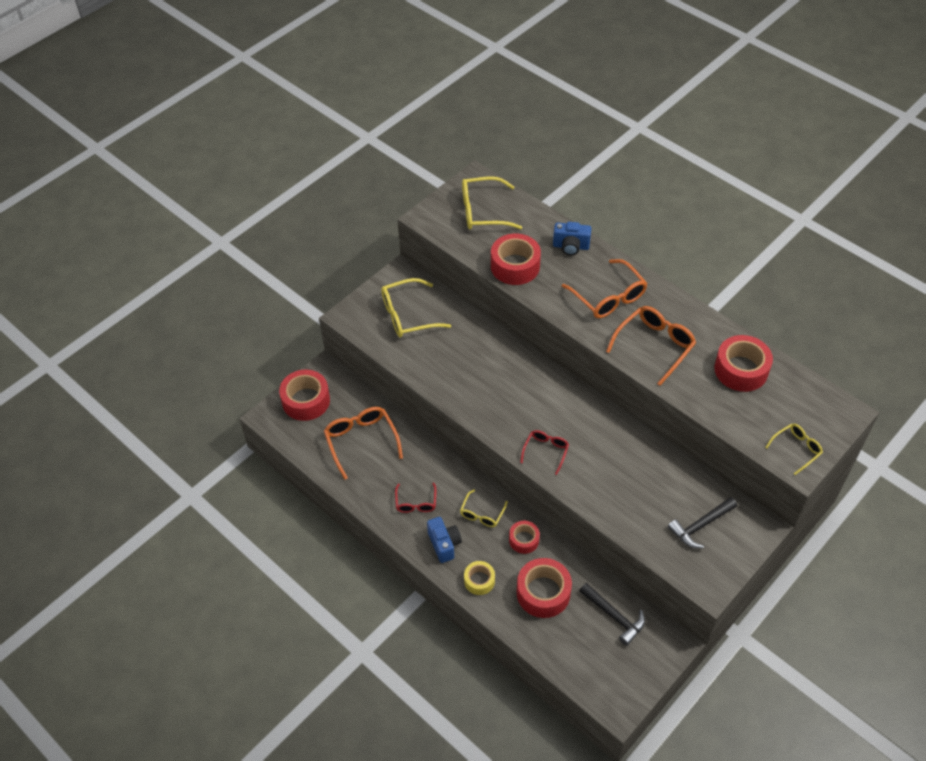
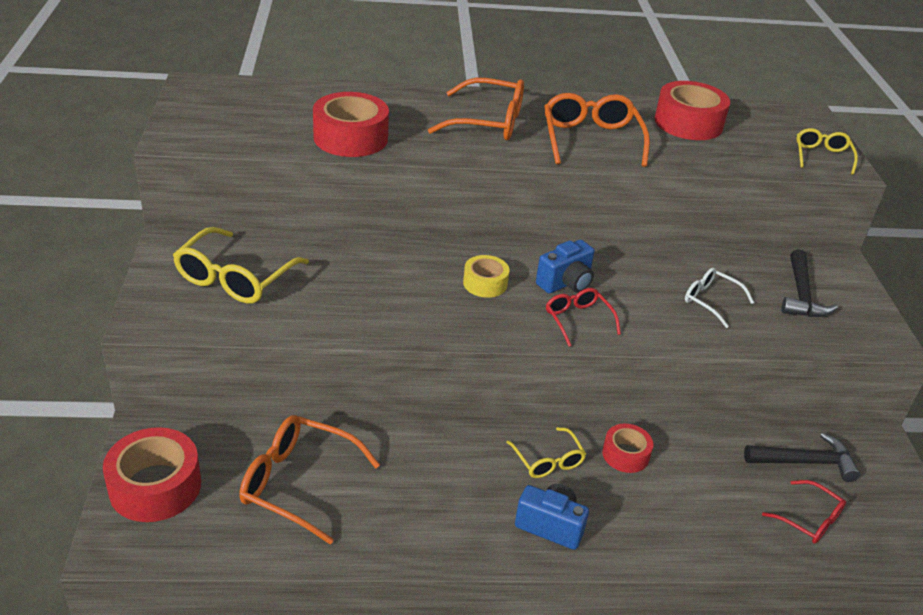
camera: 50 degrees left, 15 degrees down
(416, 503) = (457, 504): red glasses -> red glasses (809, 519)
(479, 580) = (640, 535): yellow tape -> yellow tape (485, 283)
(483, 211) = (243, 108): yellow glasses -> none
(543, 592) = (716, 493): red tape -> none
(571, 246) = (388, 99): blue camera -> blue camera (566, 283)
(637, 491) = (711, 301): none -> white glasses

